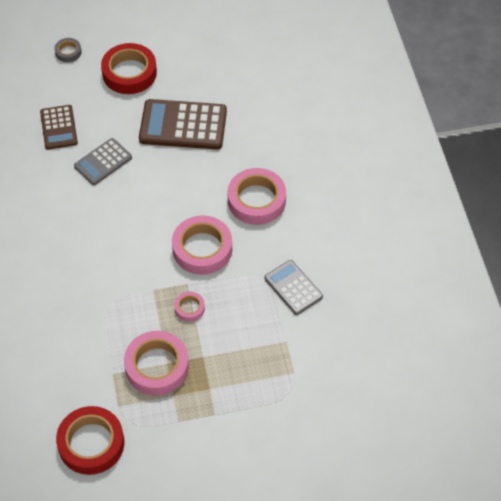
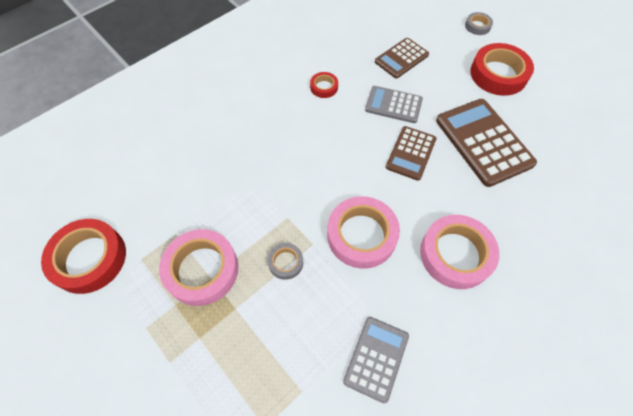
camera: 60 degrees right, 5 degrees up
(44, 201) = (324, 87): none -> red tape
(157, 178) = (411, 153): none -> brown calculator
(189, 308) = (285, 262): pink tape -> grey tape

